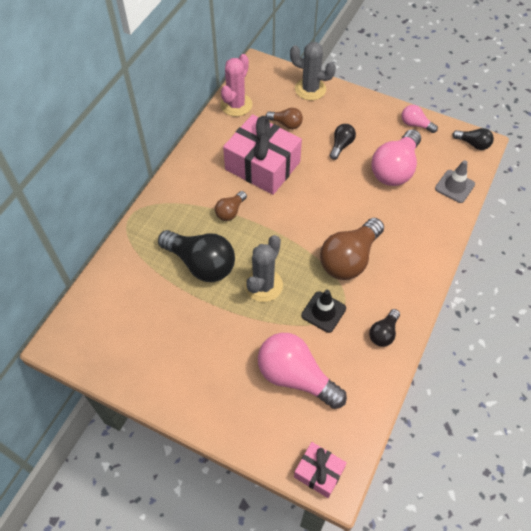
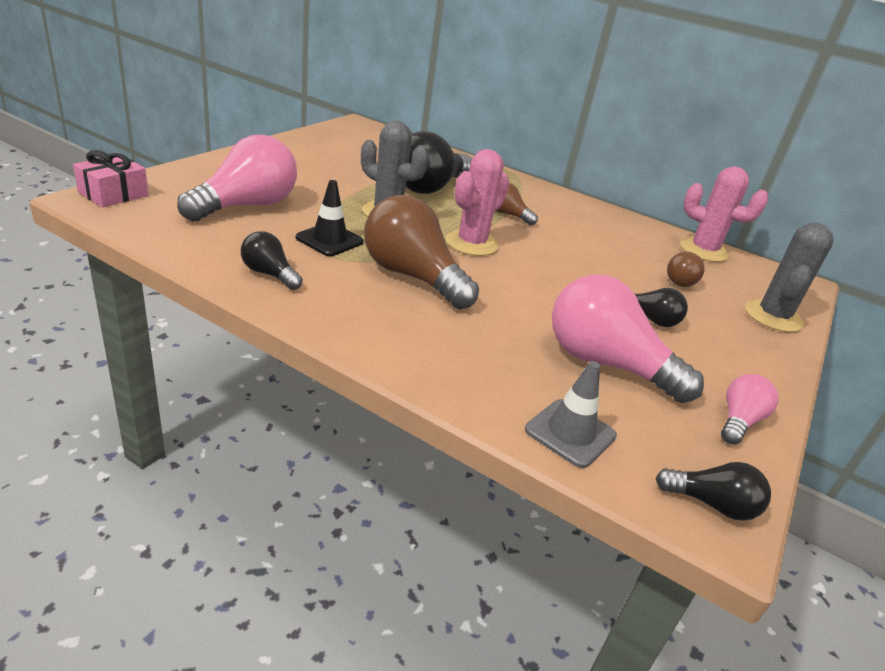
camera: 90 degrees right, 25 degrees down
(262, 165) = (590, 248): pink gift -> none
(289, 231) = (472, 243): none -> pink cactus
(473, 144) = (712, 504): black light bulb -> black light bulb turned 105 degrees counterclockwise

